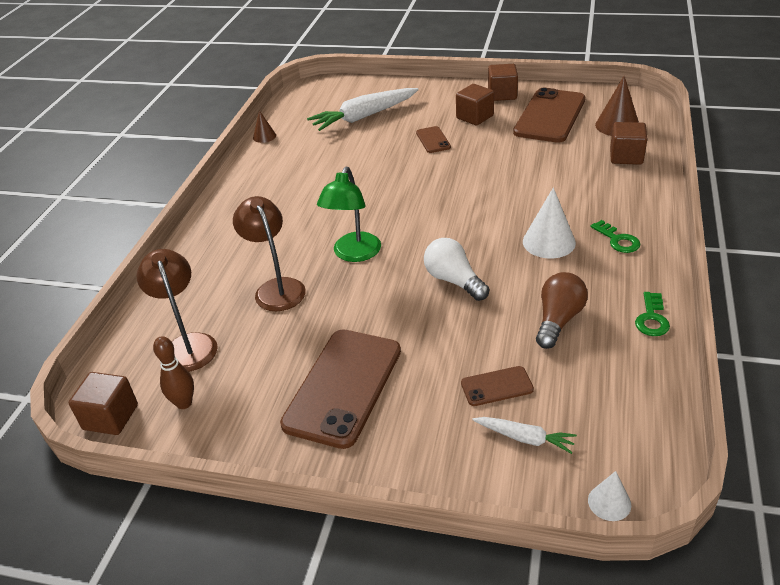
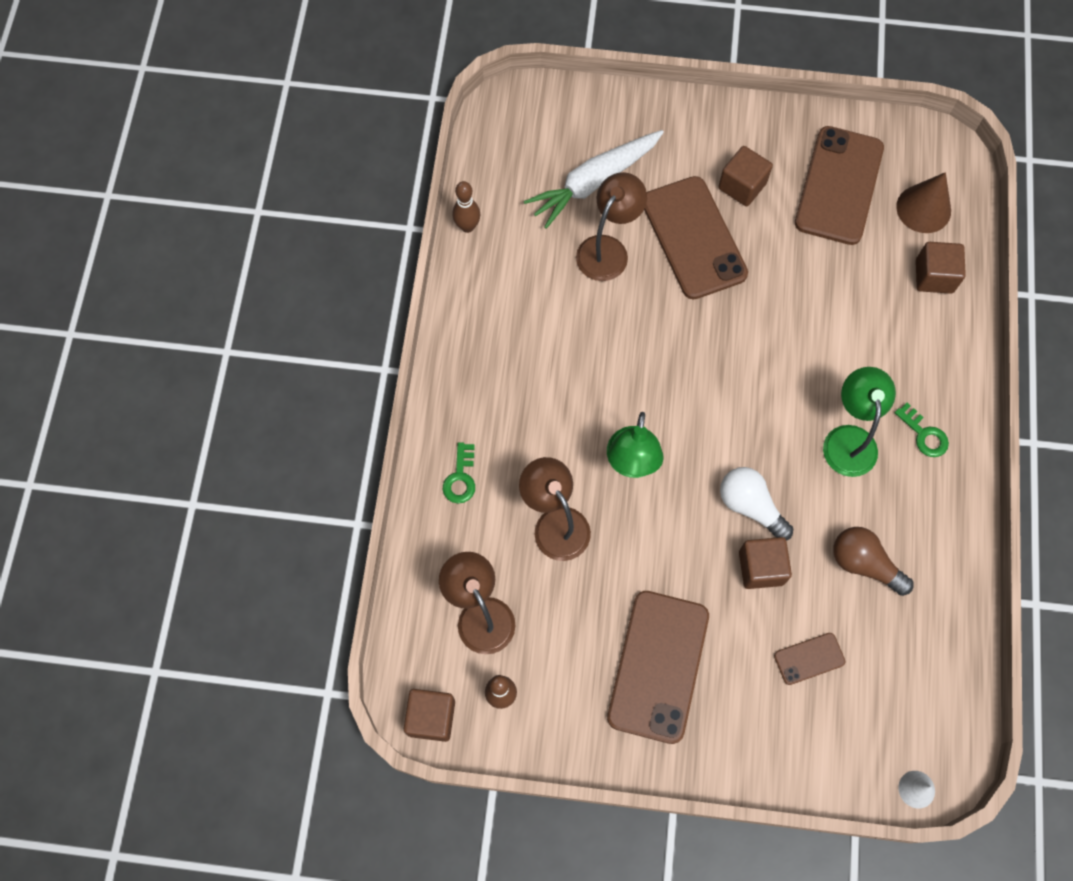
camera: 10 degrees left, 30 degrees up
(264, 136) = (467, 226): brown cone -> brown bowling pin
(365, 145) = (608, 249): none -> brown lamp
(433, 140) = (694, 238): brown phone -> brown phone, size x2.17
(502, 94) = (773, 132): brown cube -> brown cube (761, 568)
(525, 438) = (840, 722): white carrot -> none
(549, 242) = (849, 439): white cone -> green lamp
(558, 320) = (864, 564): brown light bulb -> brown light bulb turned 75 degrees counterclockwise
(652, 318) = (957, 558): green key -> green key (460, 478)

